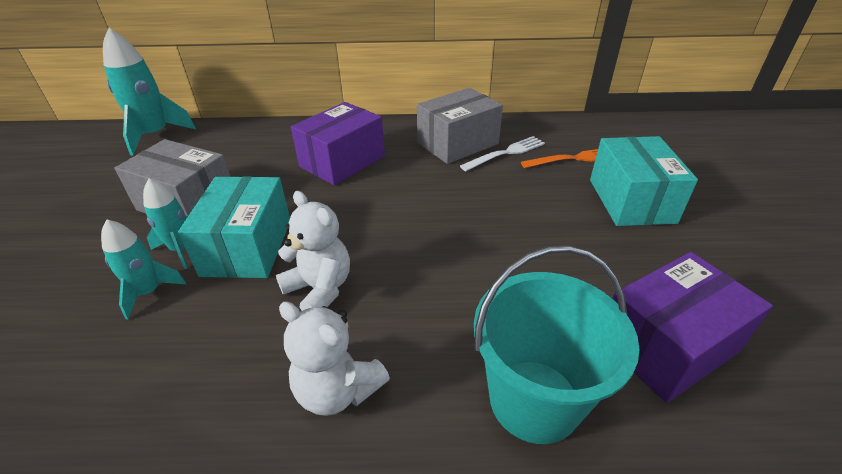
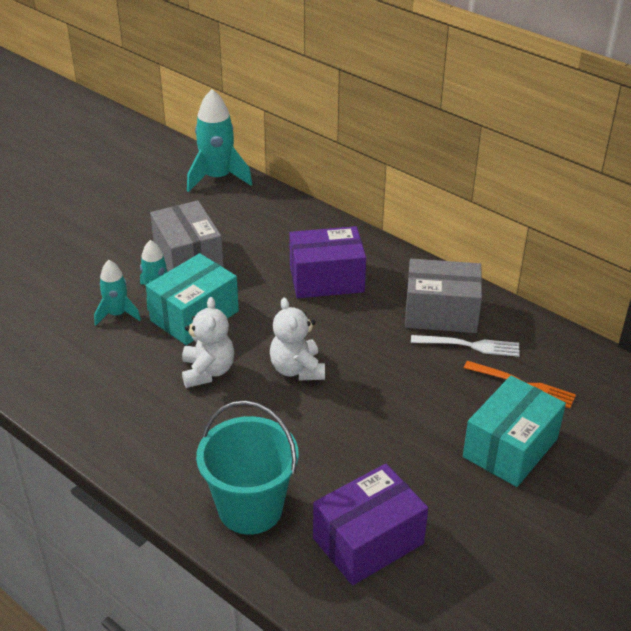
camera: 40 degrees right, 0 degrees up
(338, 390) = (160, 433): white teddy bear -> white teddy bear (297, 369)
(667, 345) = (368, 541): purple box -> purple box turned 45 degrees counterclockwise

